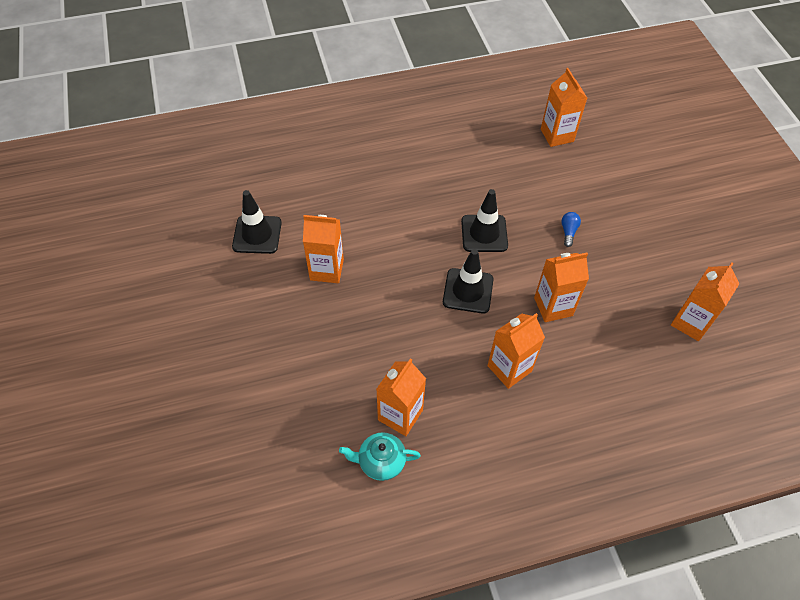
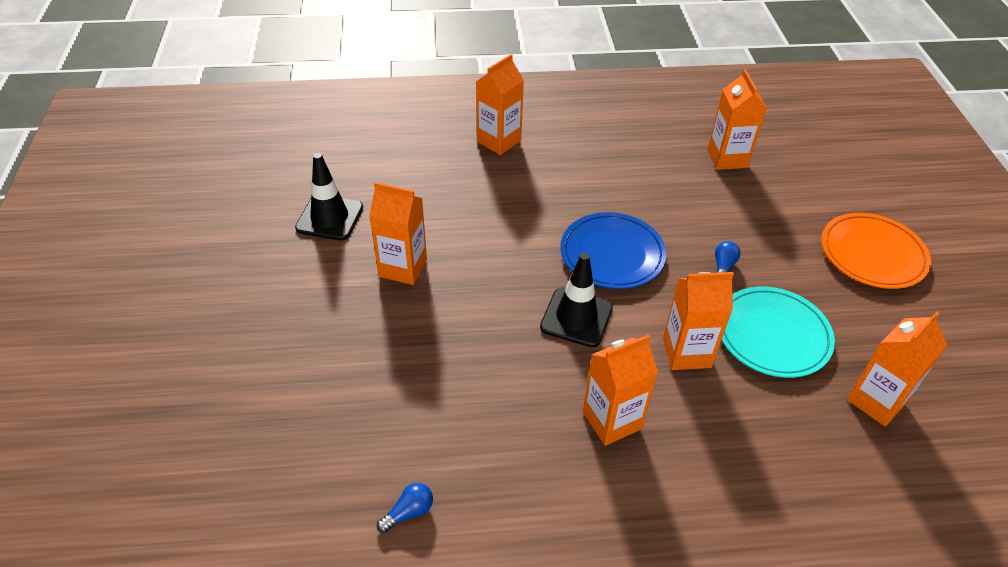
camera: 10 degrees right, 10 degrees down
(381, 462) = (408, 512): turquoise teapot -> blue light bulb
(400, 415) = (450, 455): orange carton -> orange carton (499, 141)
(484, 233) = (612, 254): black traffic cone -> blue plate
(612, 282) = (772, 335): none -> turquoise plate
(675, 204) = (872, 254): none -> orange plate

